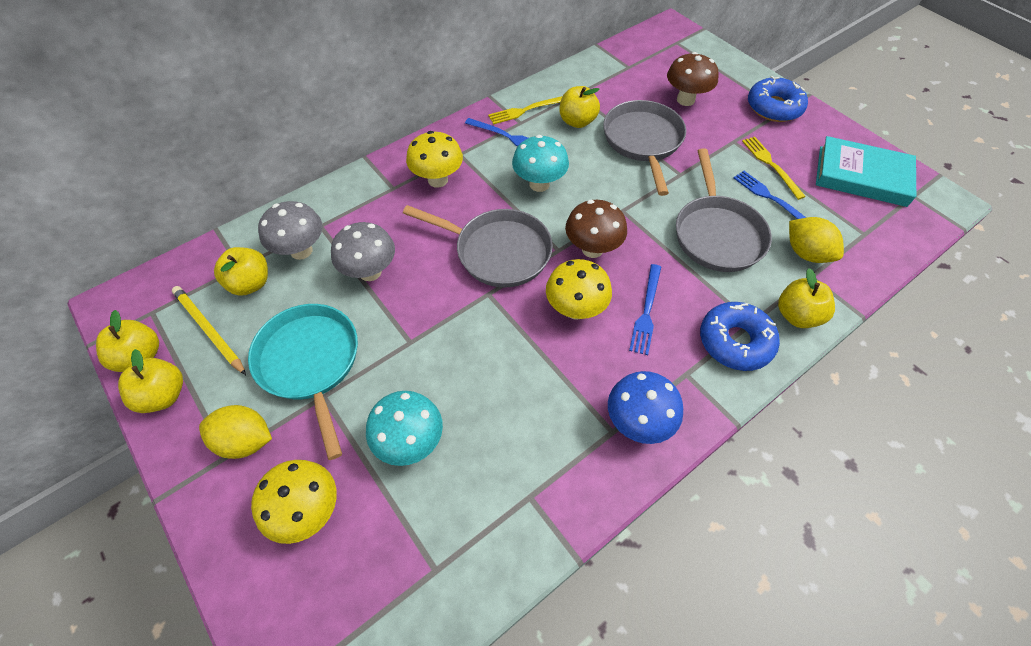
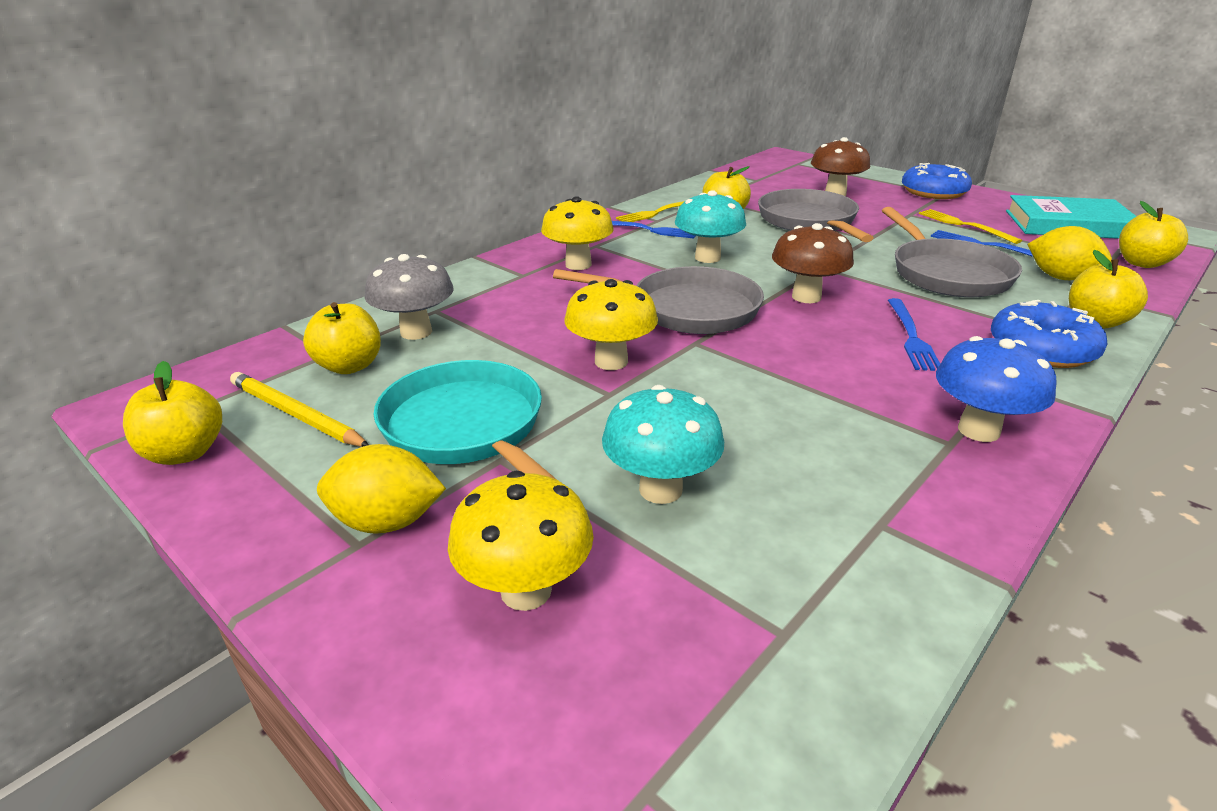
camera: 10 degrees left, 25 degrees down
(164, 395) = (232, 488): yellow apple -> yellow apple (1142, 263)
(370, 272) = (522, 340): grey mushroom -> none
(575, 309) = (819, 344): yellow mushroom -> yellow mushroom (611, 361)

